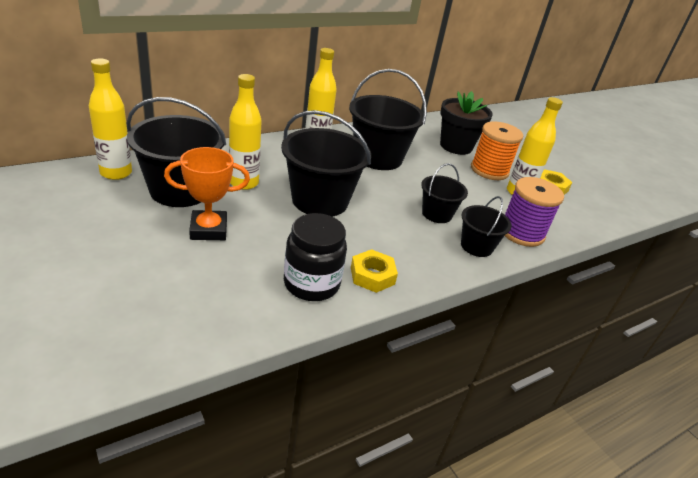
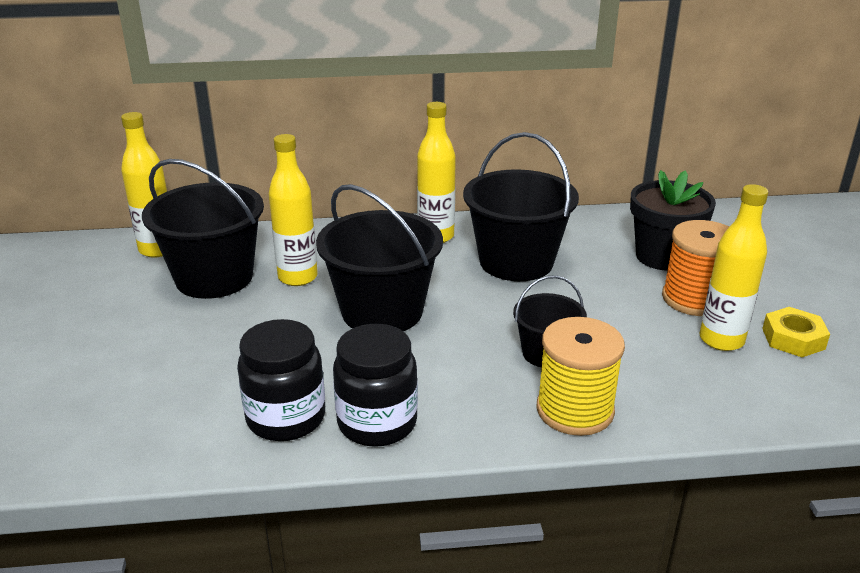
camera: 30 degrees right, 5 degrees down
(208, 230) = (211, 330): orange trophy -> none
(372, 275) = (377, 423): yellow nut -> black jar
(476, 246) = (575, 410): black bucket -> yellow spool
(521, 233) = (674, 402): purple spool -> none

